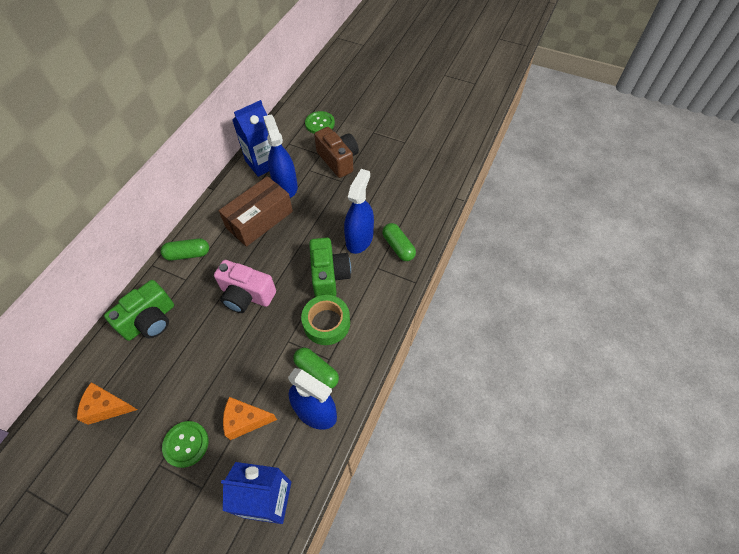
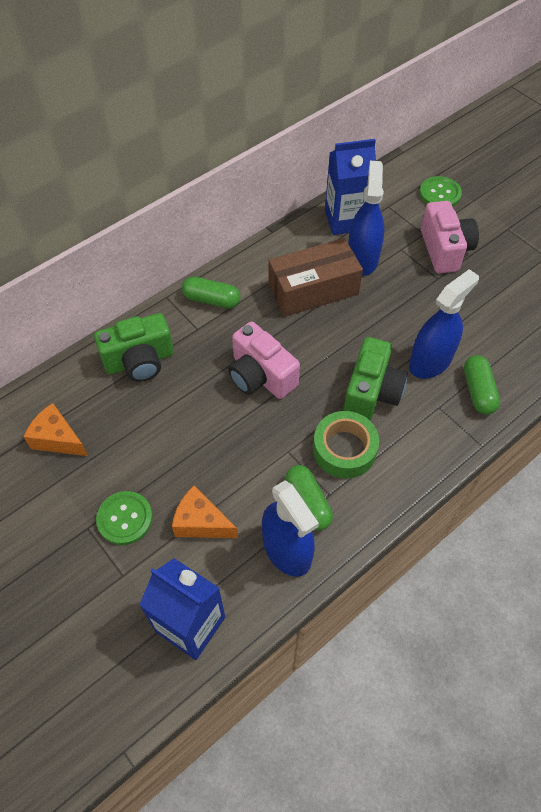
camera: 25 degrees right, 0 degrees up
(338, 160) = (444, 250): brown camera -> pink camera

